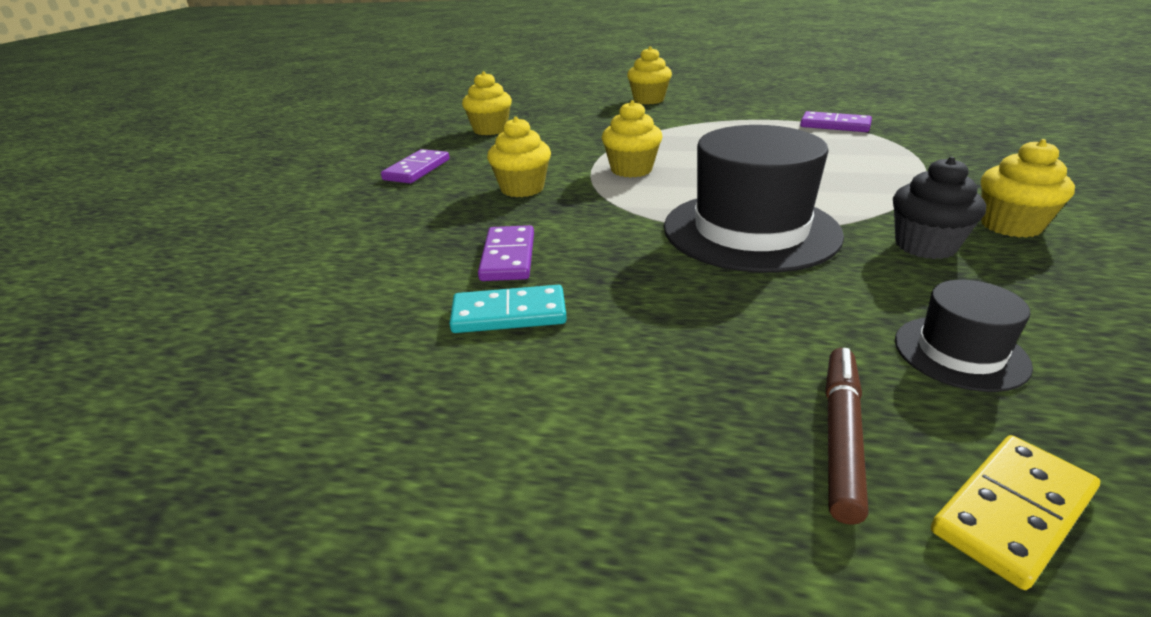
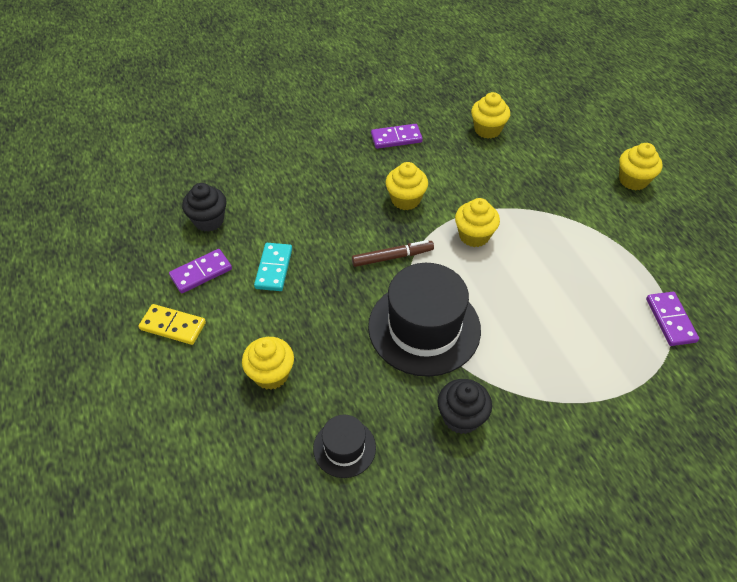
camera: 55 degrees right, 20 degrees up
(303, 352) = (209, 220): none -> black cupcake
(508, 257) = (322, 239): purple domino -> purple domino (201, 273)
(509, 314) = (273, 268): turquoise domino -> turquoise domino turned 45 degrees clockwise
(841, 436) = (255, 414): brown marker -> brown marker (392, 257)
(1010, 226) = (526, 460): yellow cupcake -> yellow cupcake (271, 374)
(1012, 511) = (240, 475): yellow domino -> yellow domino (173, 326)

